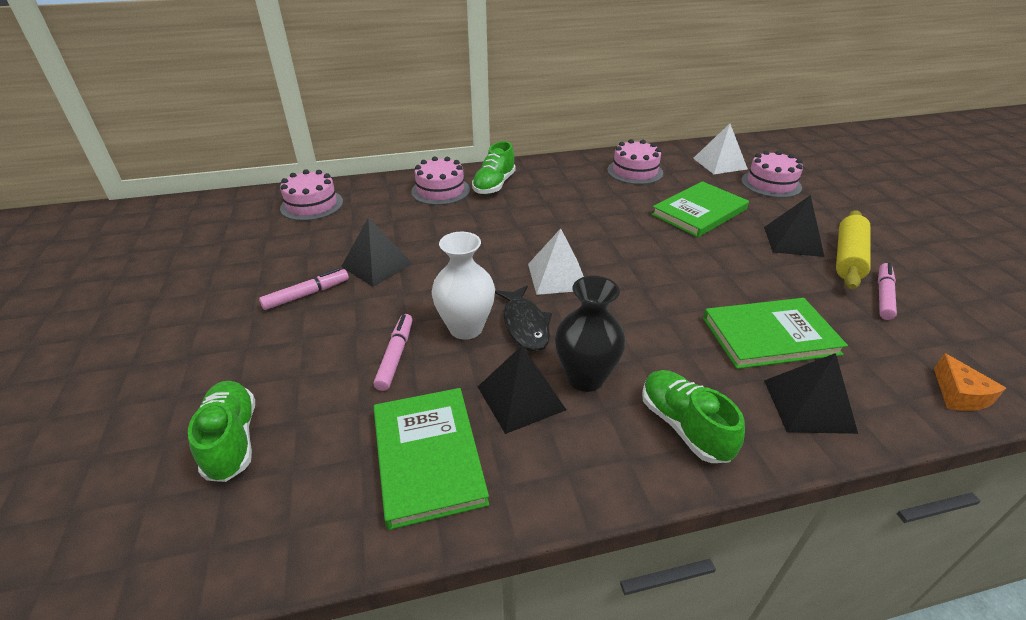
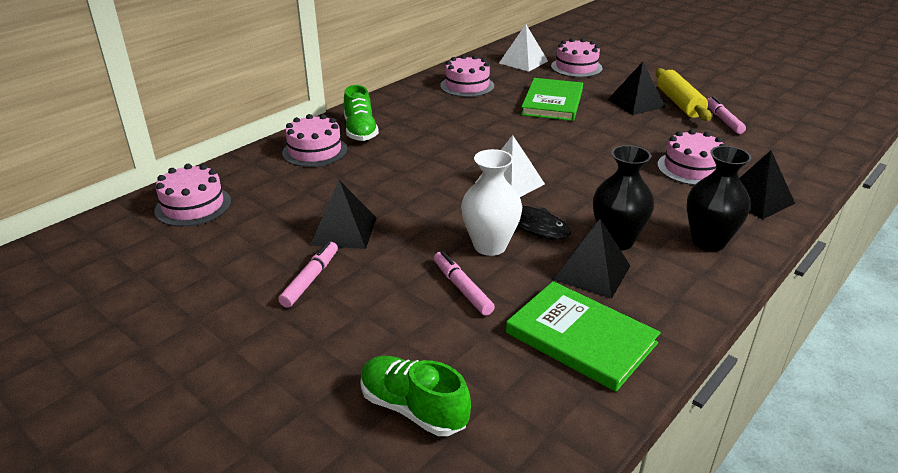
camera: 35 degrees left, 5 degrees down
(684, 426) = (708, 241): green shoe -> black vase
(770, 336) = (691, 168): green book -> pink cake
(959, 394) = (816, 161): orange cheese -> none

